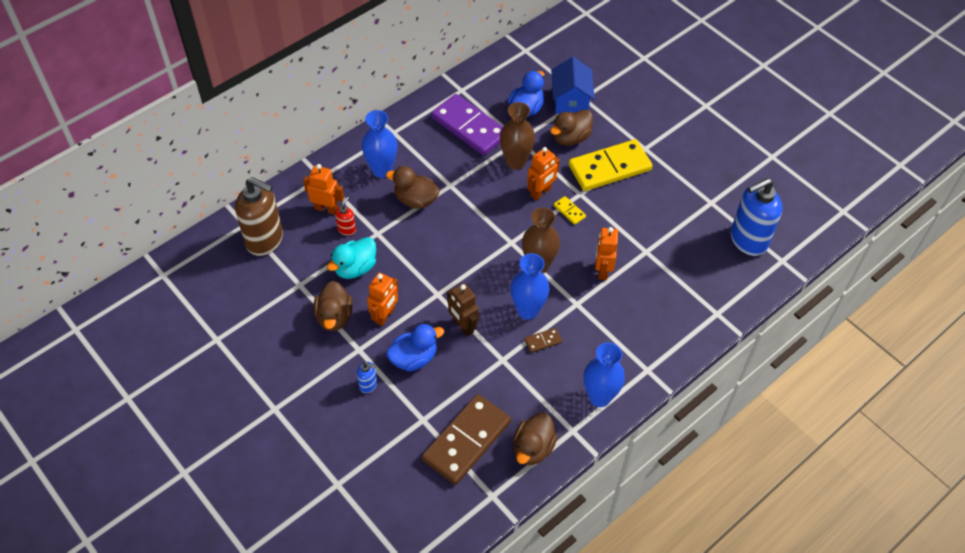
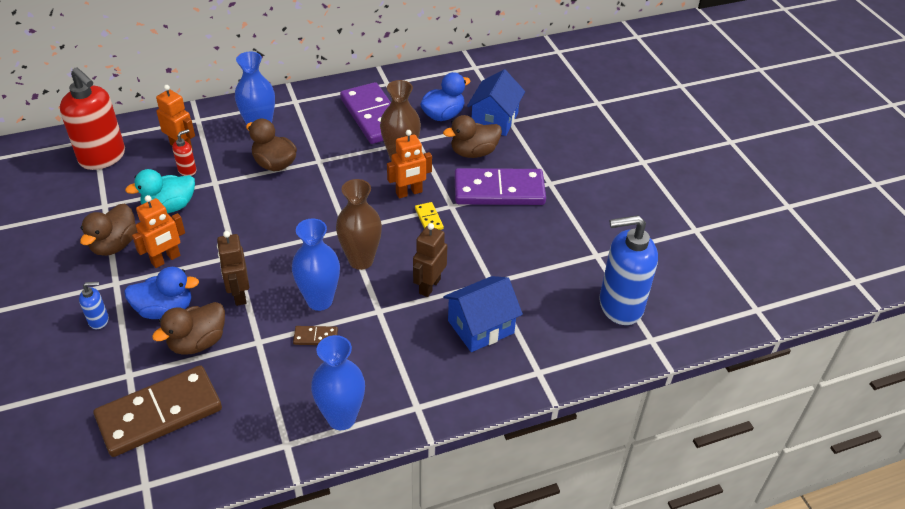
camera: 20 degrees right, 10 degrees down
(265, 240) = (103, 157): brown soap dispenser -> red soap dispenser
(368, 385) = (99, 320): blue soap dispenser -> blue soap dispenser turned 60 degrees counterclockwise
(533, 448) = (227, 448): brown duck -> brown duck (198, 342)
(602, 270) = (429, 286): orange robot -> brown robot
(609, 168) = (499, 191): yellow domino -> purple domino
(658, 291) = (480, 327): none -> blue house

